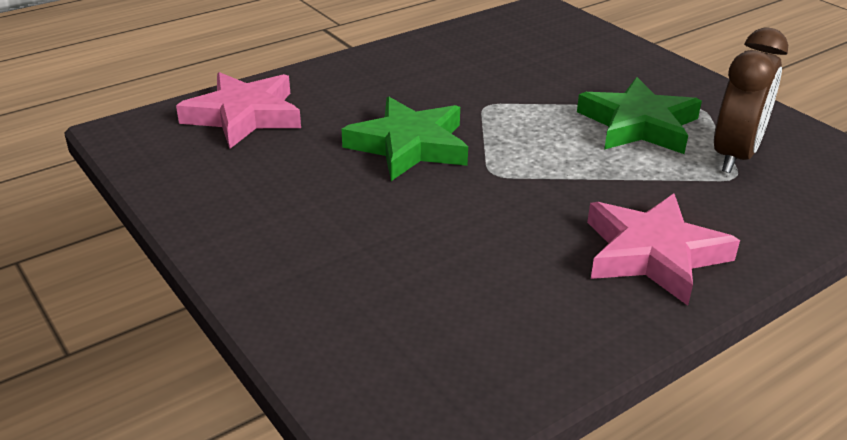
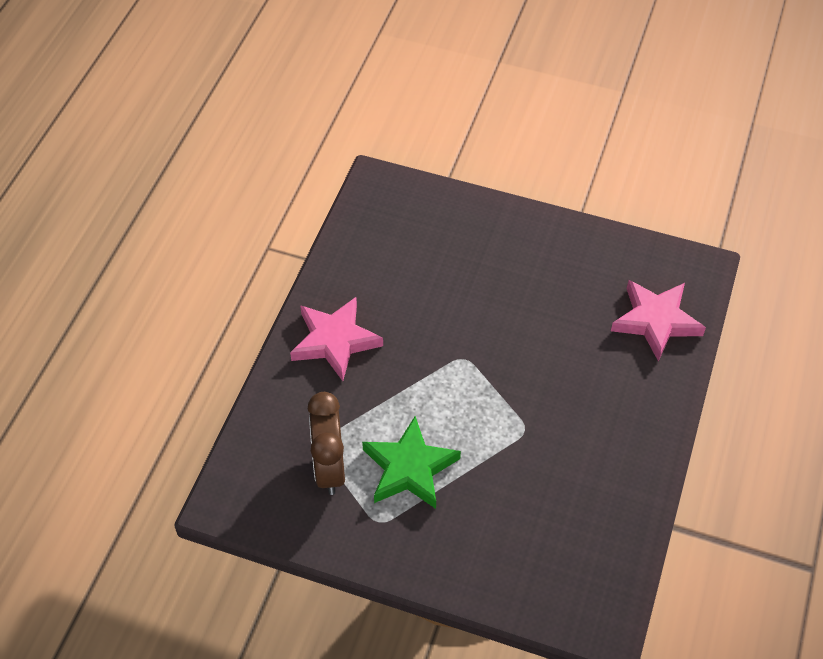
camera: 145 degrees right, 20 degrees up
(409, 145) = (532, 354): green star -> none

